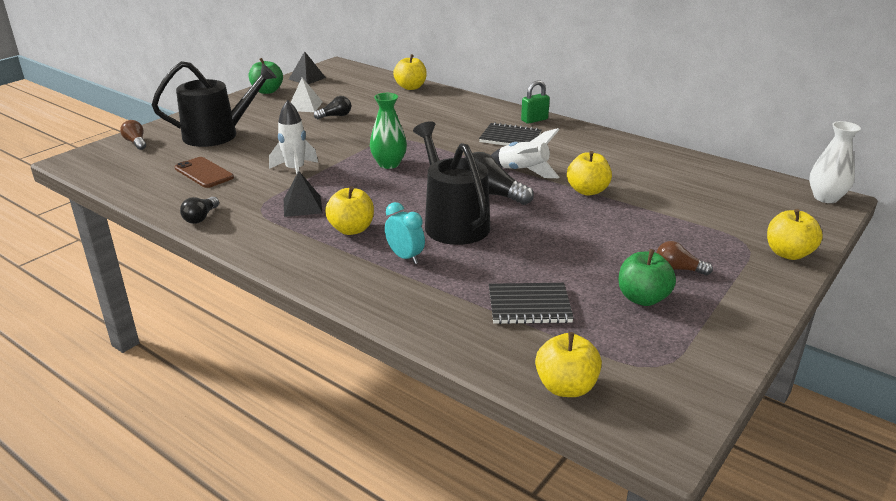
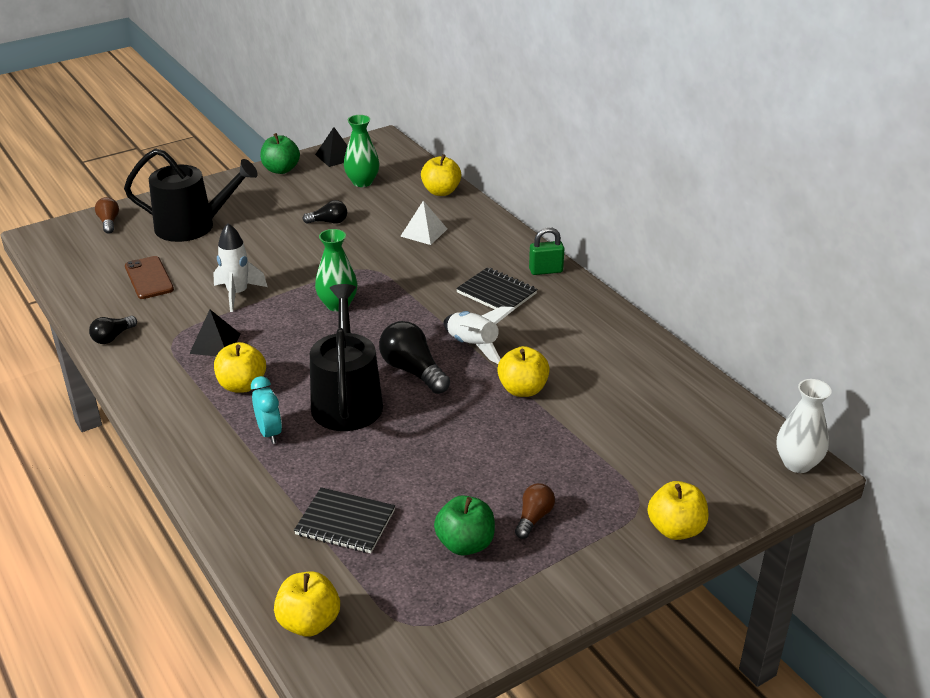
camera: 20 degrees right, 5 degrees up
(304, 106) = (306, 200): white pyramid -> white pyramid (424, 232)
(342, 90) = (362, 182): none -> green vase
(678, 269) = (534, 518): brown light bulb -> brown light bulb turned 75 degrees clockwise

